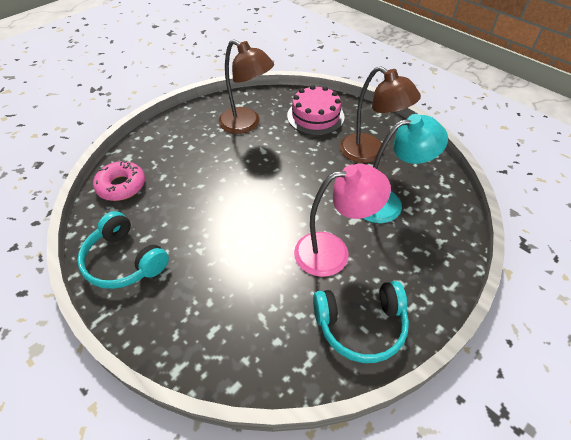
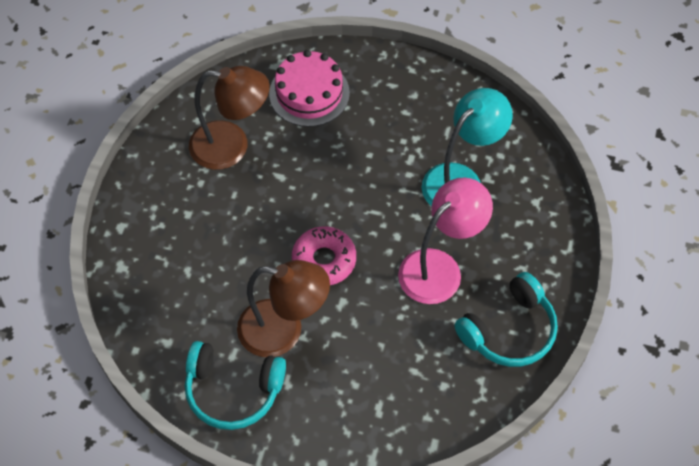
camera: 30 degrees left, 10 degrees up
(121, 186) = (149, 308): pink donut -> pink donut (324, 260)
(370, 153) = (406, 120): brown lamp -> brown lamp (283, 331)

